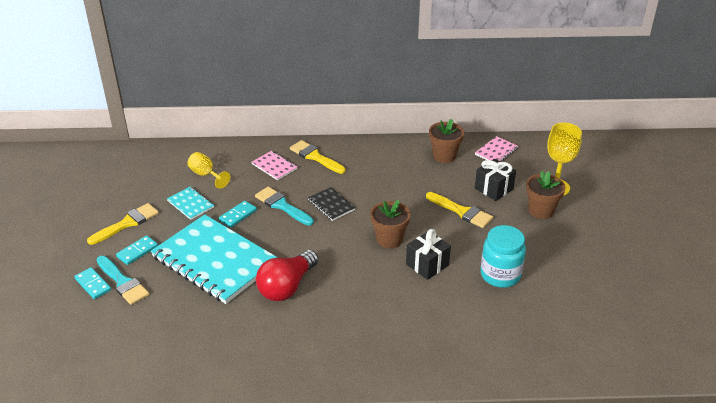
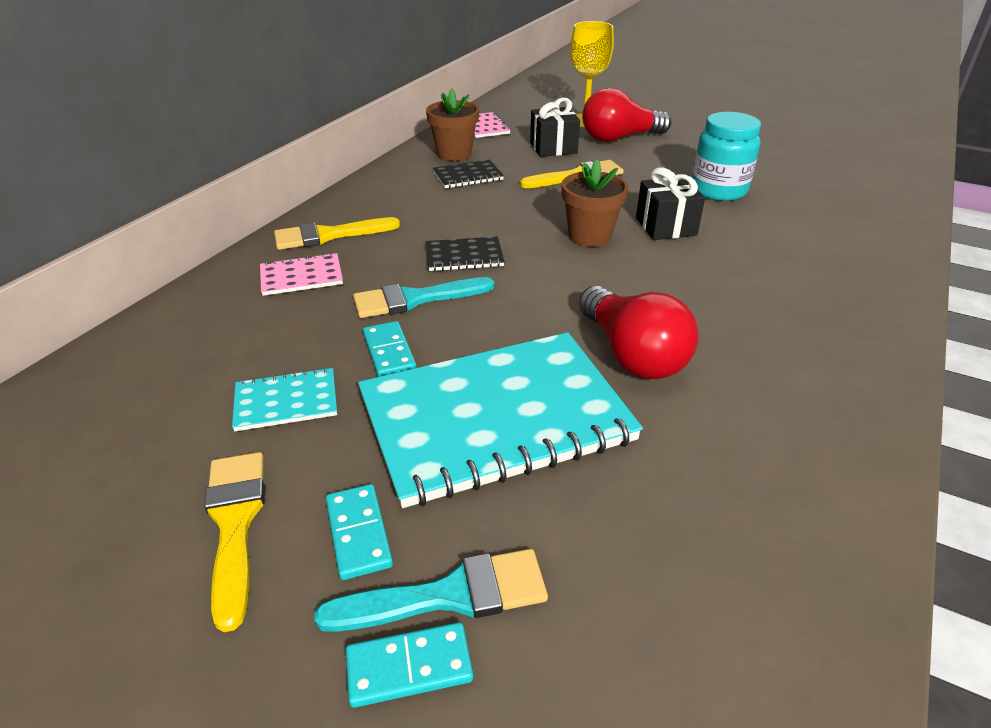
camera: 60 degrees left, 0 degrees up
(206, 175) = (220, 356): yellow goblet -> none
(420, 172) = (468, 176): none -> black notebook
(541, 211) = (619, 138): brown flower pot -> red light bulb

